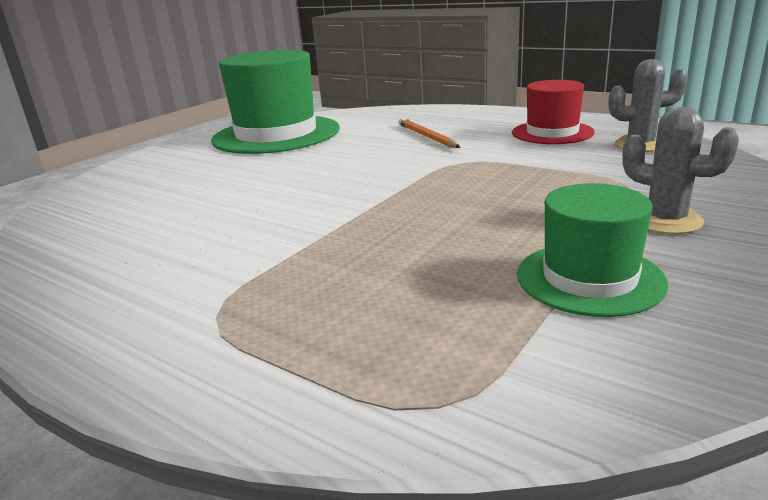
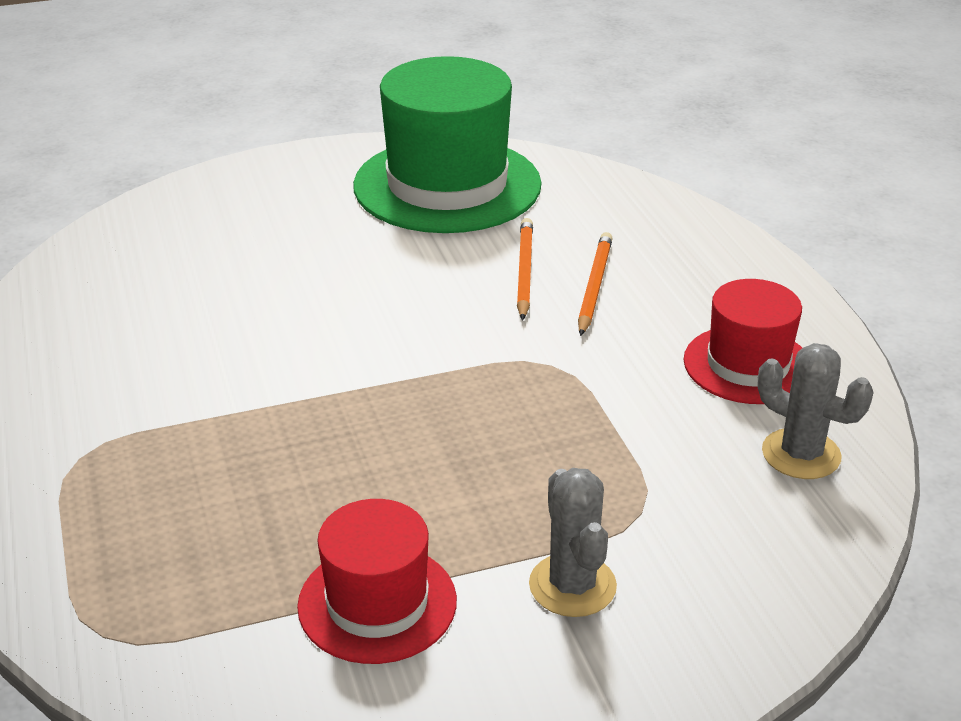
camera: 35 degrees right, 10 degrees up
(380, 143) = (524, 271): none -> orange pencil
(589, 278) = (377, 603): green hat -> red hat

